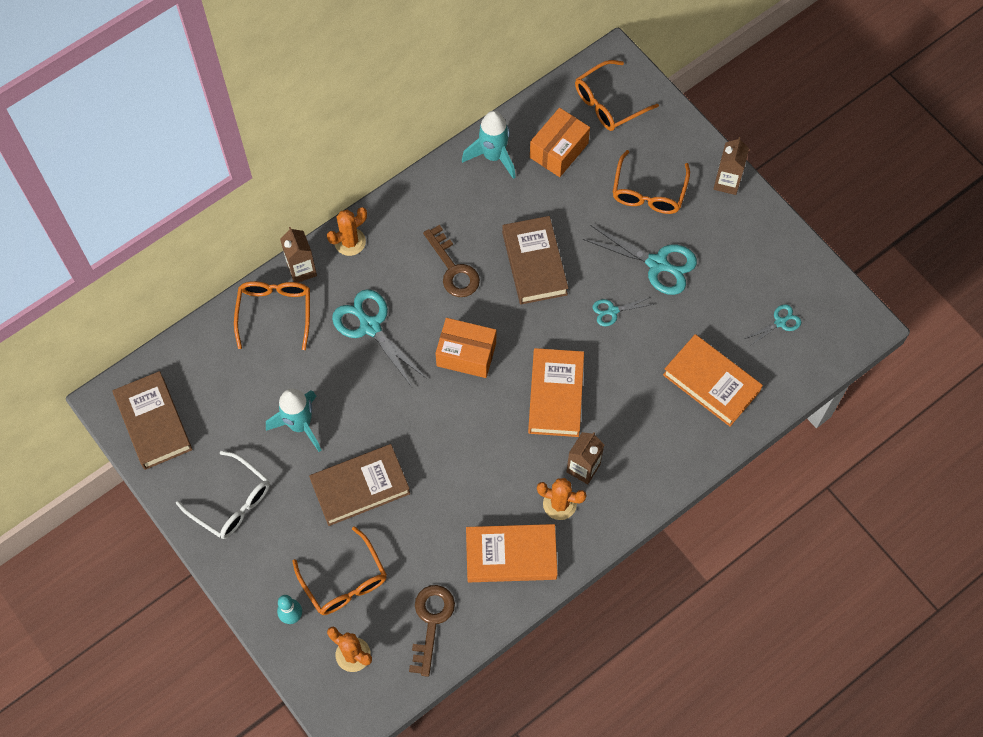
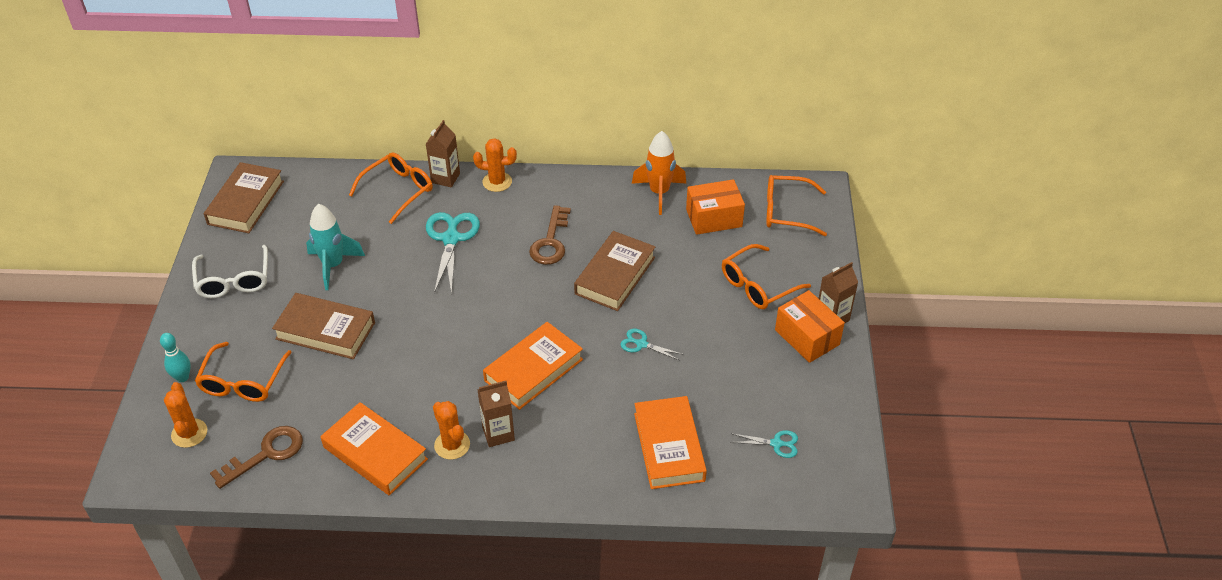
camera: 40 degrees right, 20 degrees down
(466, 354) = (498, 299): orange box -> orange box (807, 337)
(493, 156) = (659, 193): turquoise rocket -> orange rocket
(657, 264) = (713, 336): turquoise scissors -> none

